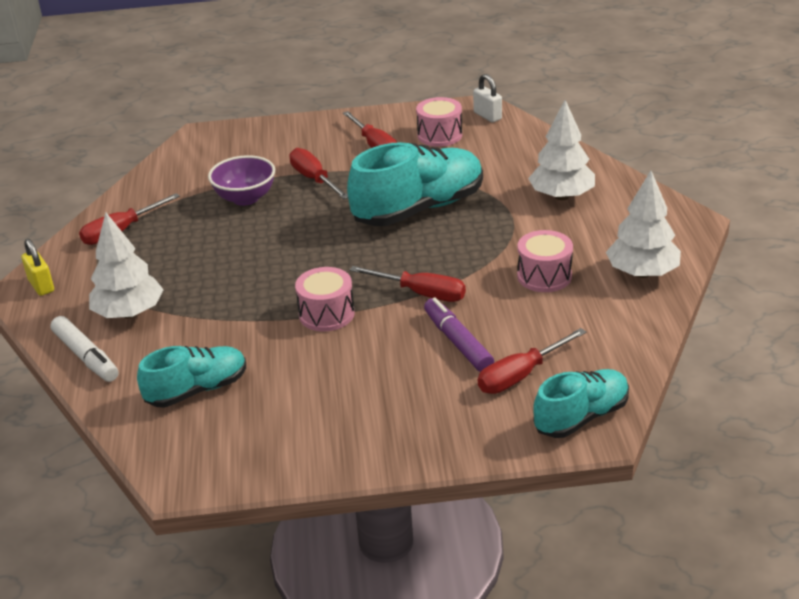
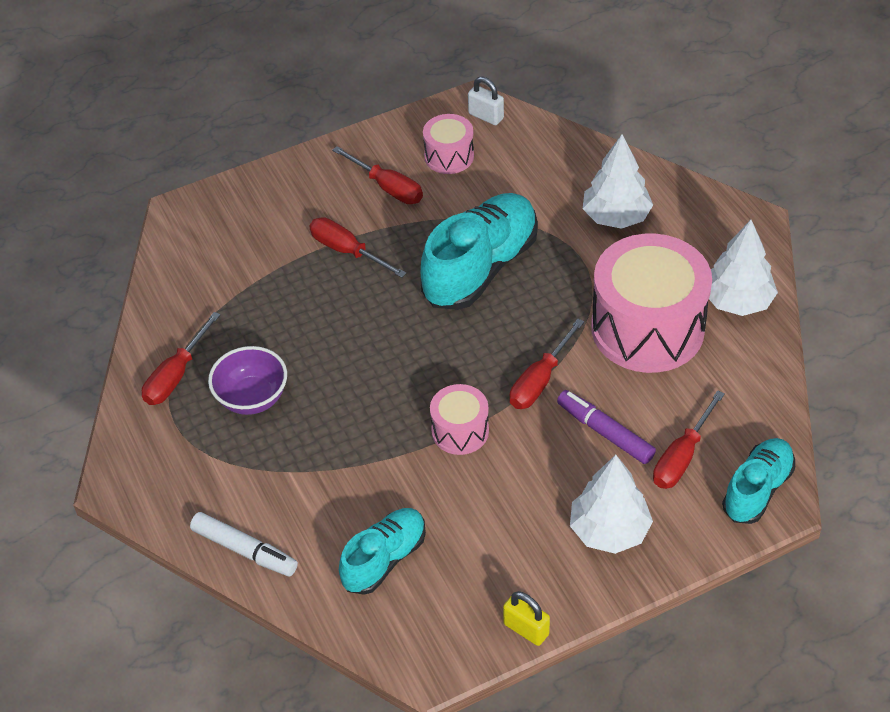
camera: 20 degrees left, 15 degrees up
(41, 286) = (135, 472): yellow padlock -> yellow padlock (526, 629)
(129, 313) = (255, 483): white tree -> white tree (609, 530)
(245, 198) = (287, 296): purple bowl -> purple bowl (252, 398)
(421, 293) = (540, 380): red screwdriver -> red screwdriver turned 120 degrees clockwise
(544, 276) = (647, 328): pink drum -> pink drum, size x2.05

